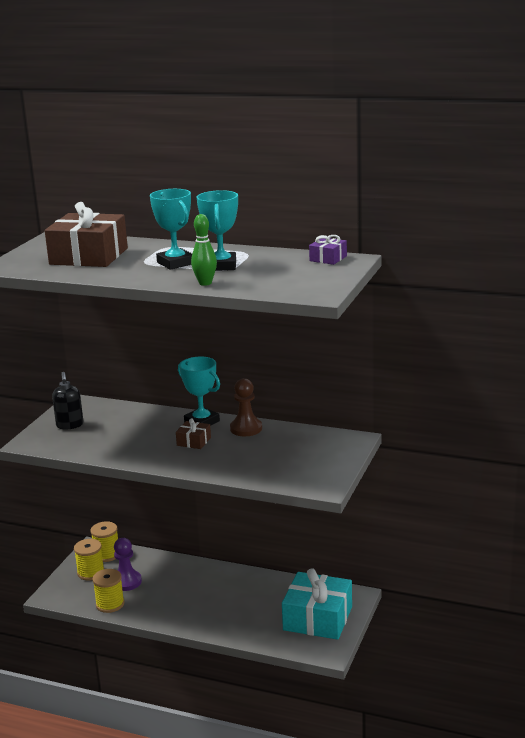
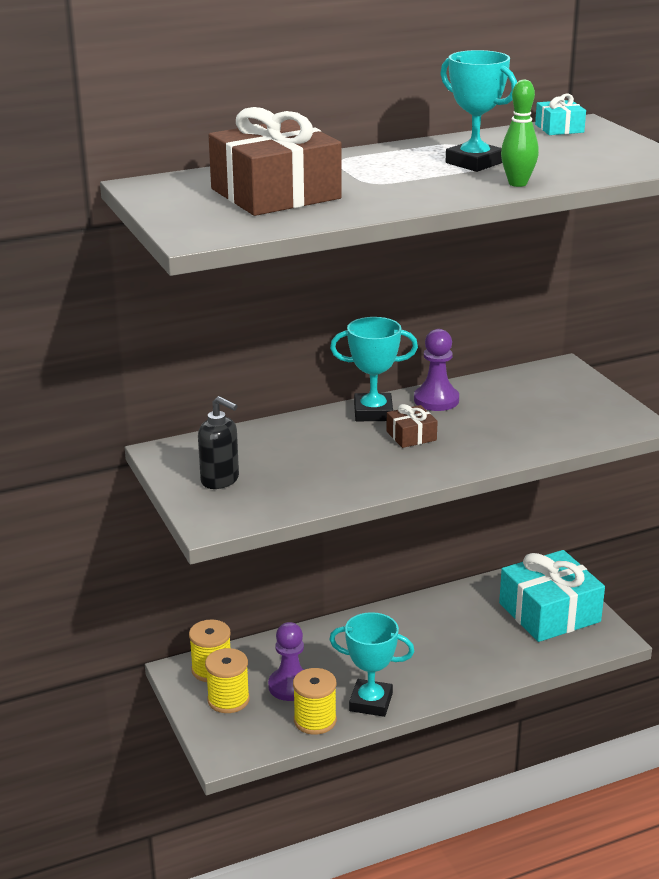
camera: 45 degrees left, 5 degrees up
(175, 263) = (412, 173): turquoise trophy -> turquoise trophy (371, 702)
(246, 429) = (436, 400): brown pawn -> purple pawn
(328, 258) = (559, 128): purple gift -> turquoise gift

